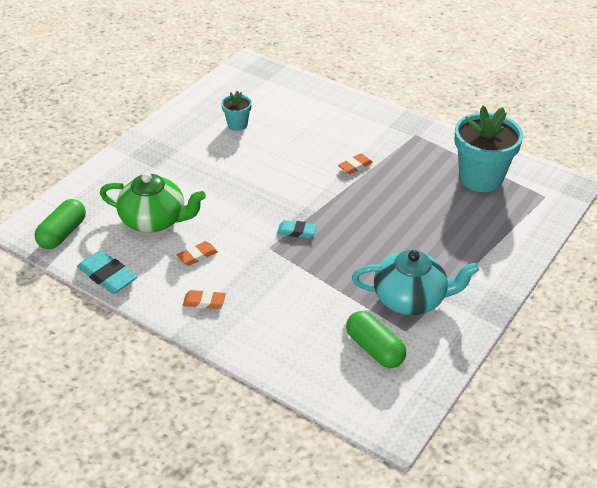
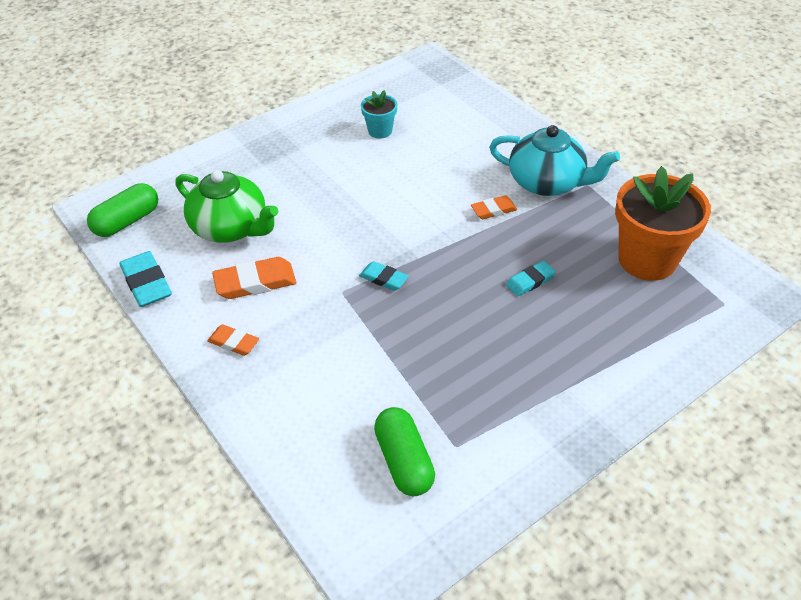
camera: 20 degrees right, 5 degrees up
(197, 255) = (255, 282): orange eraser -> orange eraser, size x1.63
(406, 210) = (530, 281): none -> turquoise eraser
(411, 299) = (482, 403): turquoise teapot -> turquoise teapot (547, 182)
(480, 178) = (647, 260): turquoise flower pot -> orange flower pot

